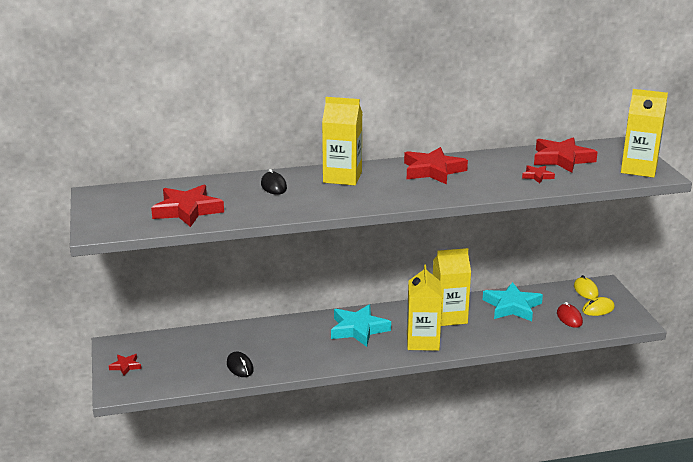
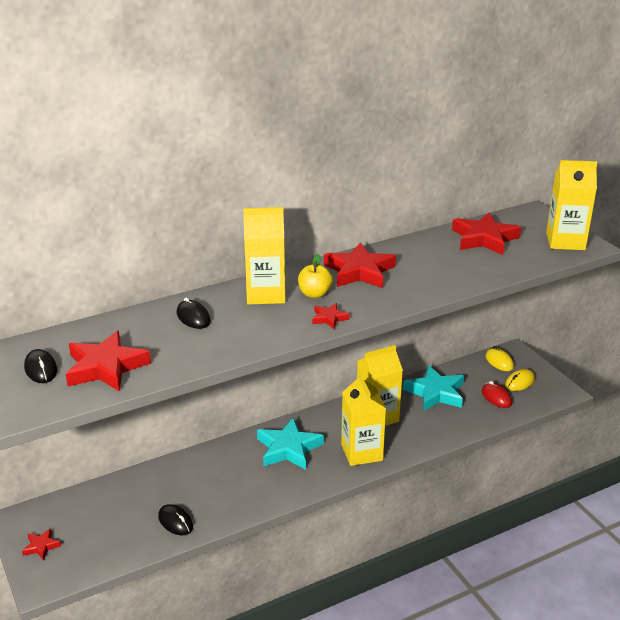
camera: 15 degrees left, 5 degrees up
(137, 205) = (41, 369): none -> black mouse
(384, 182) = (314, 294): none -> yellow apple
(537, 176) = (471, 264): red star -> red star (329, 318)

